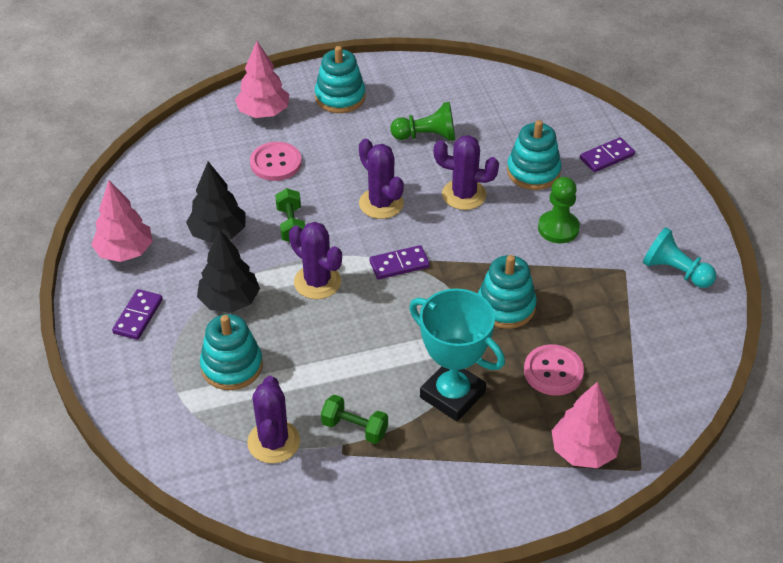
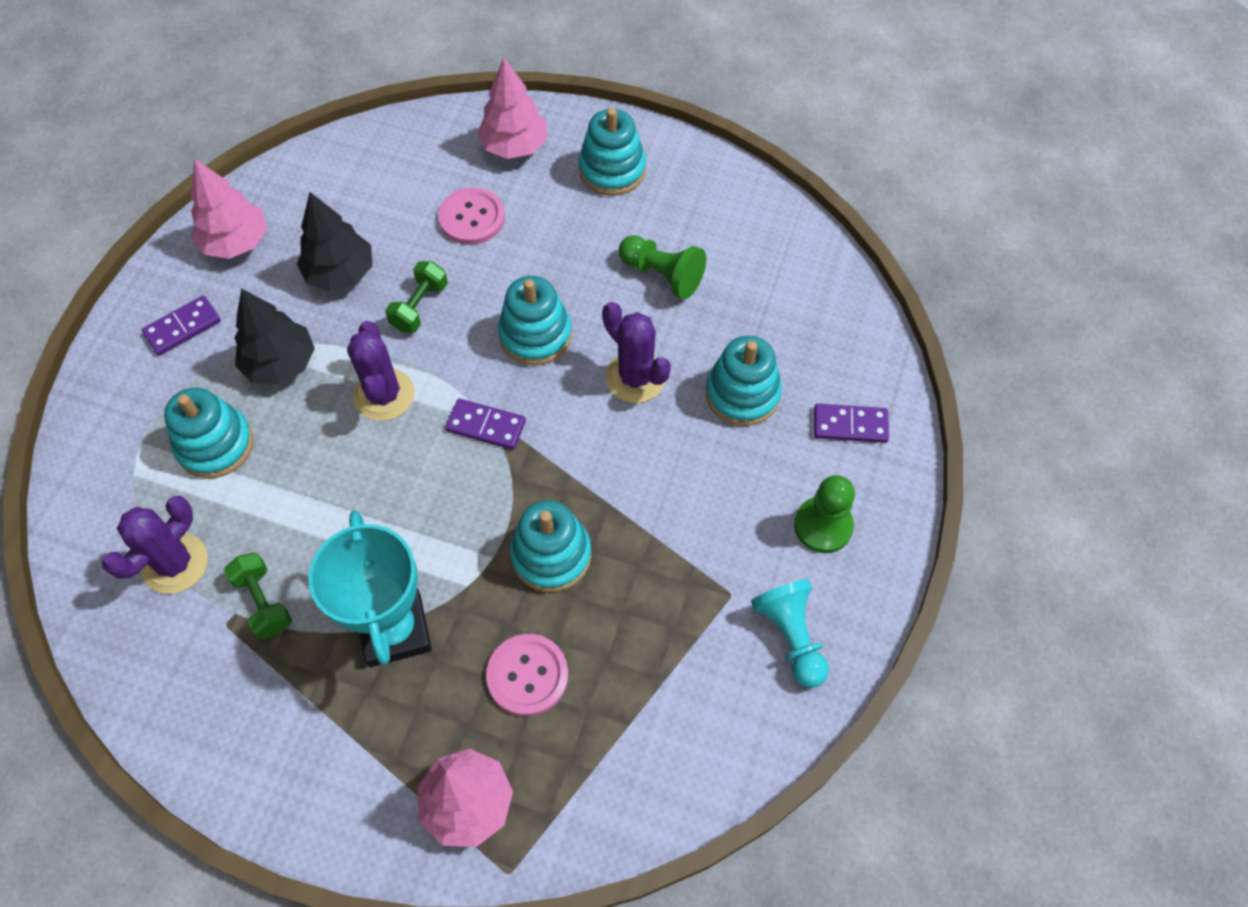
camera: 35 degrees right, 15 degrees up
(381, 203) = (535, 335): purple cactus -> turquoise stacking toy
(558, 228) = (703, 488): green pawn -> green pawn (823, 526)

